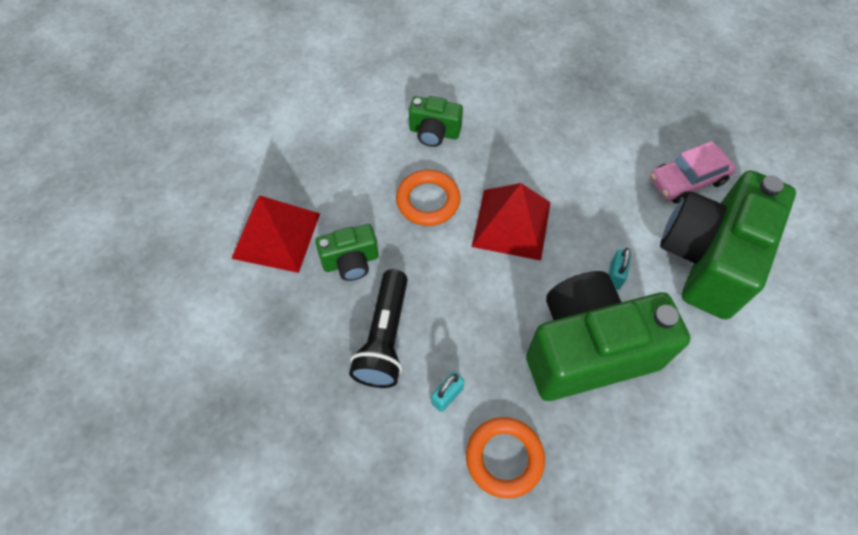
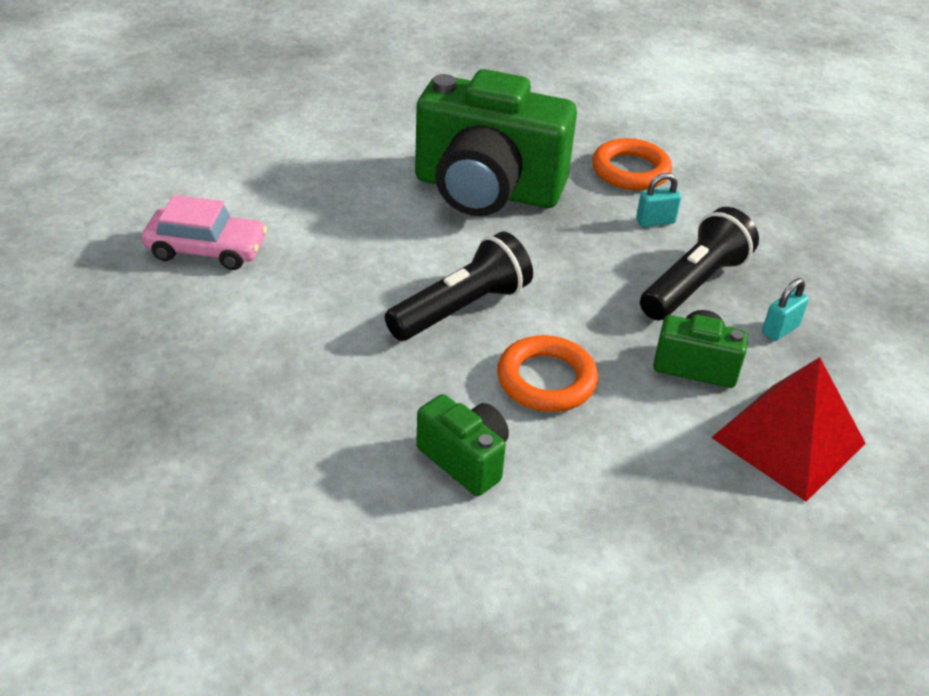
camera: 150 degrees left, 20 degrees down
(511, 224) = (461, 308): red pyramid -> black flashlight
(614, 276) = (397, 220): turquoise padlock -> turquoise padlock (780, 329)
(708, 259) = (286, 189): green camera -> none

